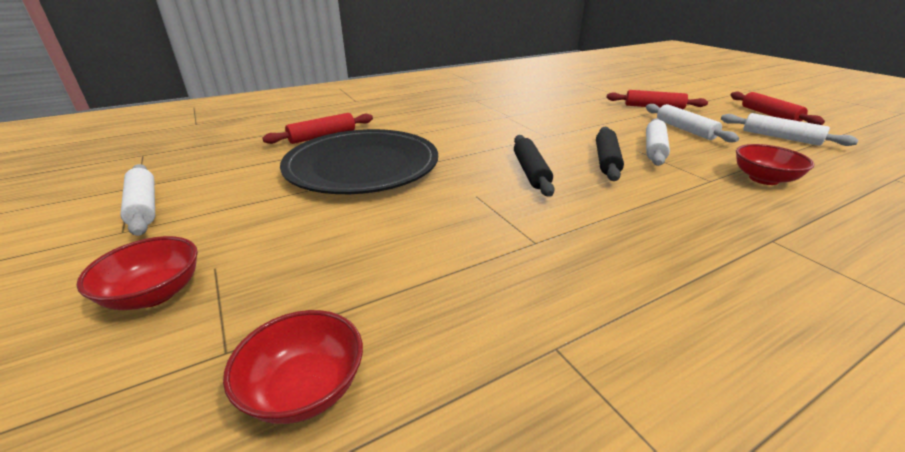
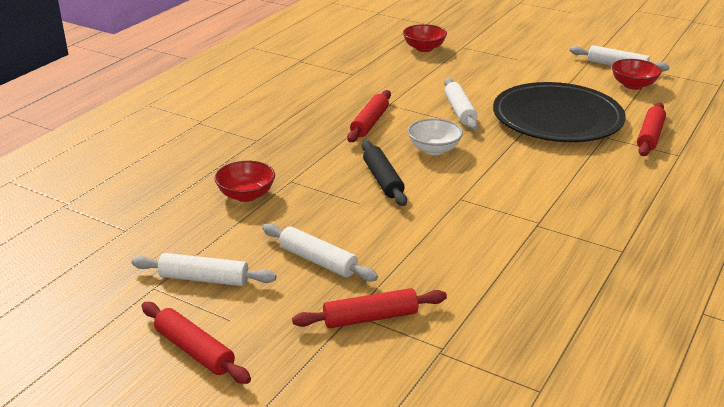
camera: 150 degrees right, 0 degrees up
(154, 294) = (520, 49): red bowl -> red bowl (633, 85)
(530, 172) = (434, 149): black rolling pin -> white bowl
(585, 220) = (369, 123): none -> red rolling pin
(654, 149) = (345, 210): white rolling pin -> white rolling pin (459, 111)

